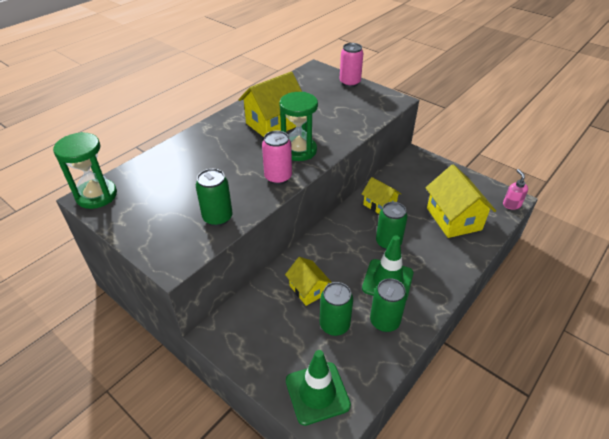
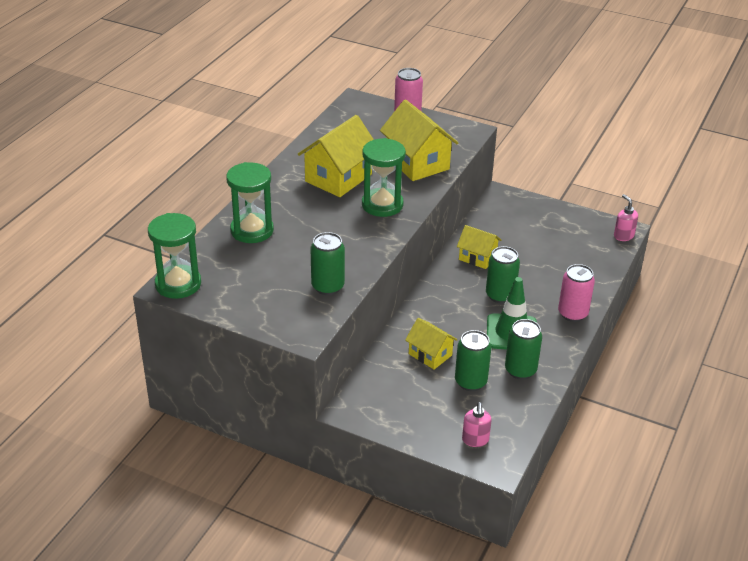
camera: 15 degrees left, 5 degrees down
(182, 158) = (252, 230): none -> green hourglass
(278, 177) = (372, 237): pink can -> pink can (572, 314)
(317, 393) = (475, 440): green traffic cone -> pink soap dispenser
(453, 219) = (564, 260): yellow house -> yellow house (417, 163)

